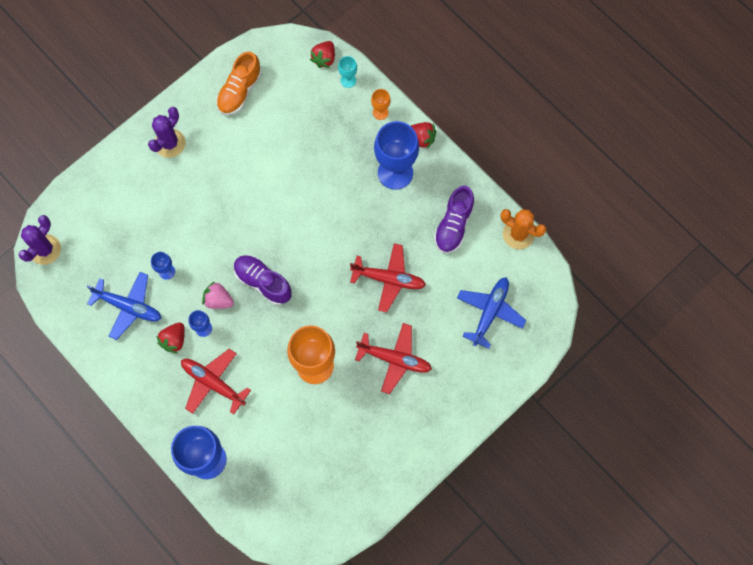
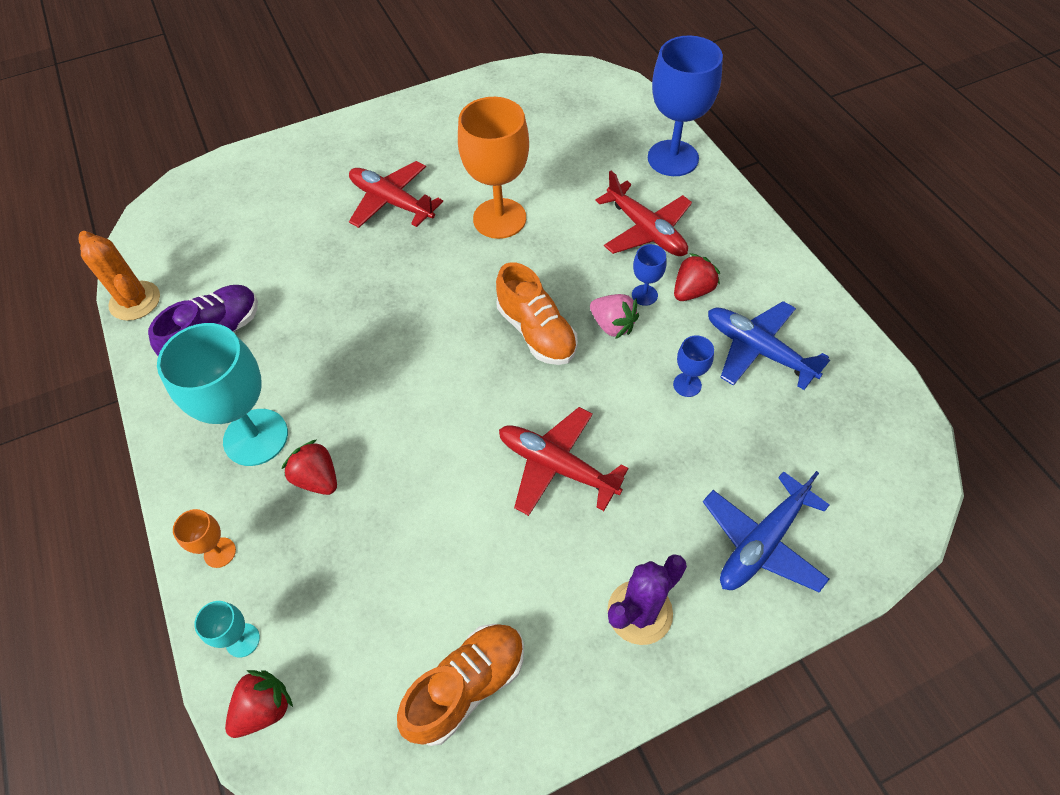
camera: 160 degrees left, 15 degrees down
(45, 249) = (903, 474): purple cactus -> none
(263, 282) = (536, 332): purple shoe -> orange shoe
(389, 279) = (350, 291): red plane -> red plane (556, 466)
(395, 173) = (256, 437): blue goblet -> turquoise goblet
(421, 138) = (179, 482): red strawberry -> red strawberry (317, 478)
(490, 312) = (239, 222): blue plane -> blue plane (762, 542)

